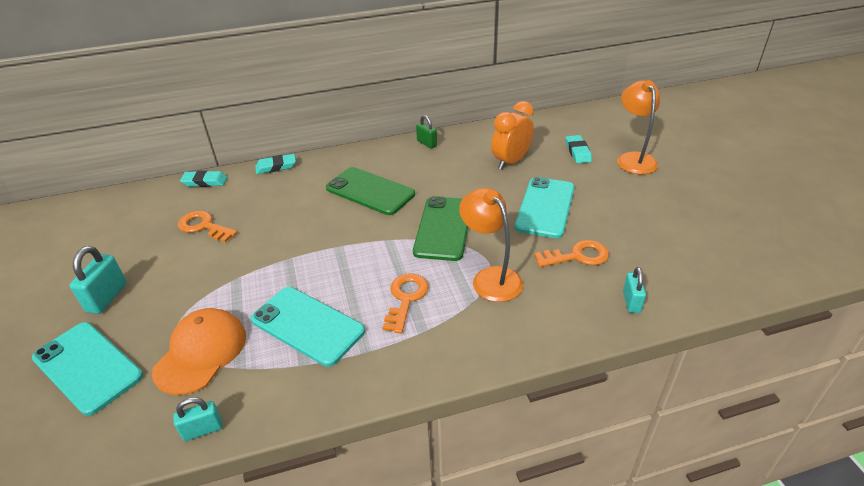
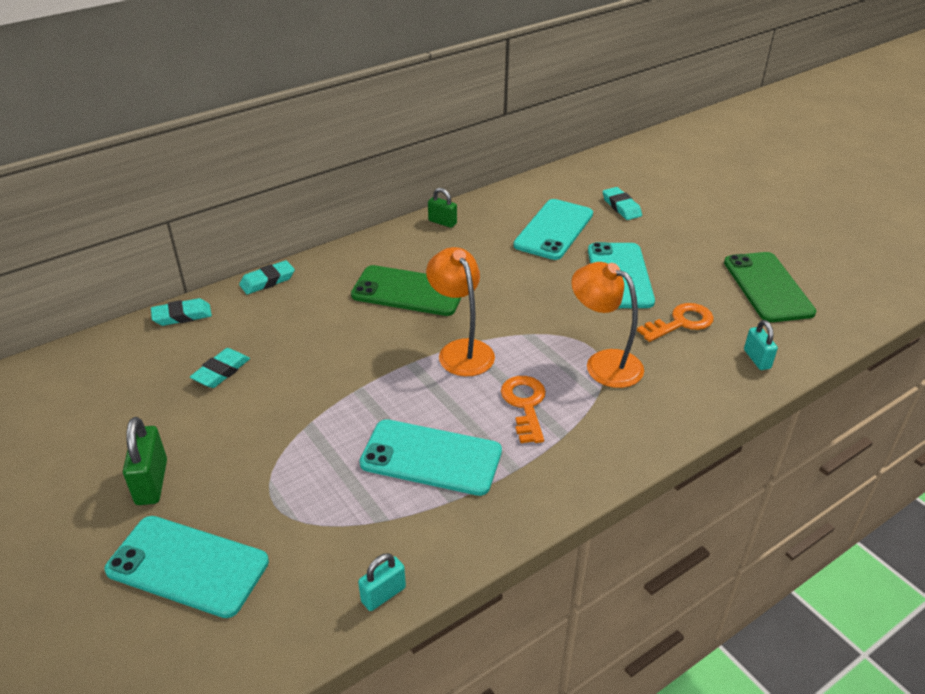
camera: 20 degrees left, 0 degrees up
(107, 297) = (152, 482): turquoise padlock -> green padlock
(201, 353) = (323, 516): orange cap -> none
(204, 226) = (221, 371): orange key -> turquoise eraser
(443, 228) = (521, 319): green phone -> green phone (767, 287)
(511, 162) = (554, 230): orange clock -> turquoise phone
(633, 159) = (684, 206): orange lamp -> orange lamp (461, 350)

